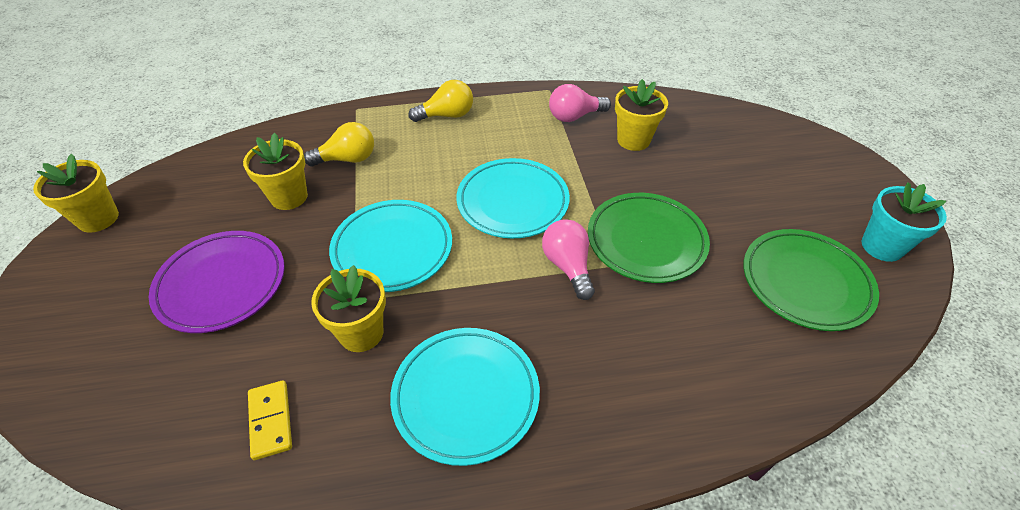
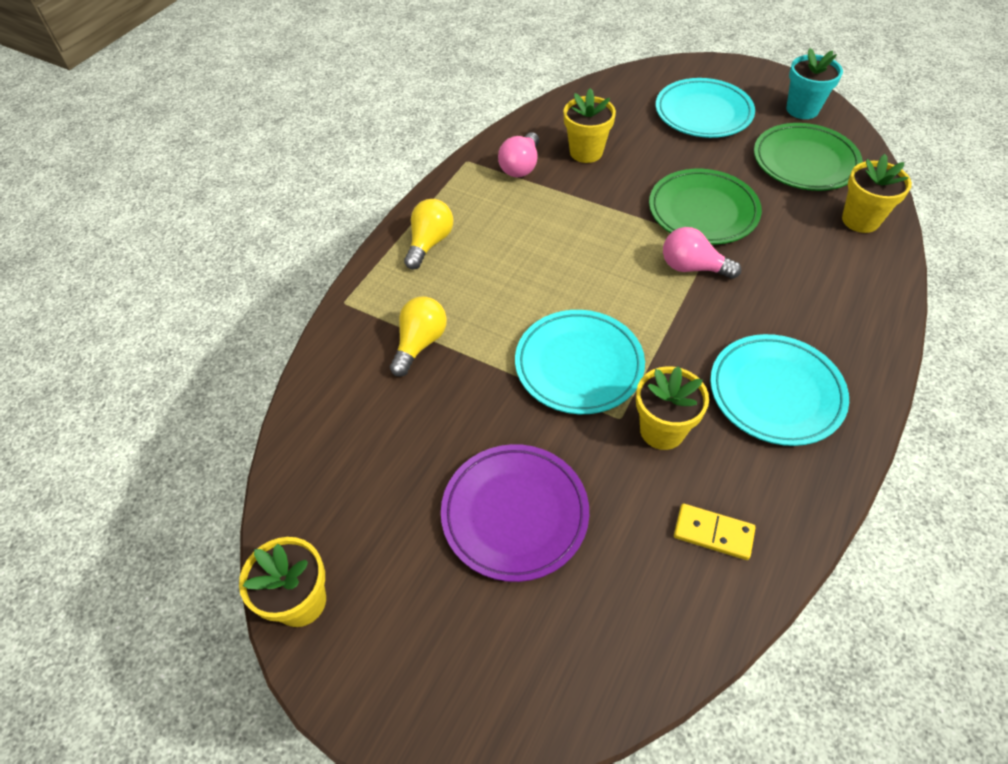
camera: 50 degrees left, 5 degrees up
(289, 197) = (433, 412): yellow flower pot -> yellow flower pot (860, 220)
(512, 202) = (591, 260): turquoise plate -> turquoise plate (703, 113)

